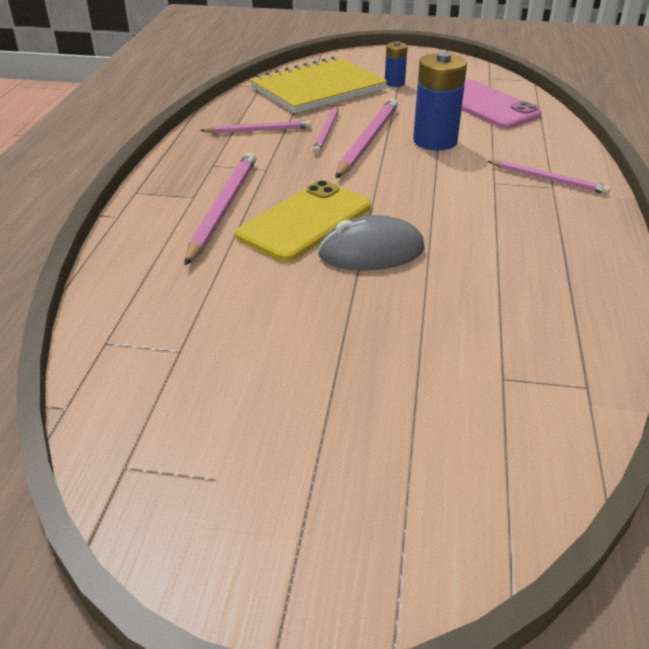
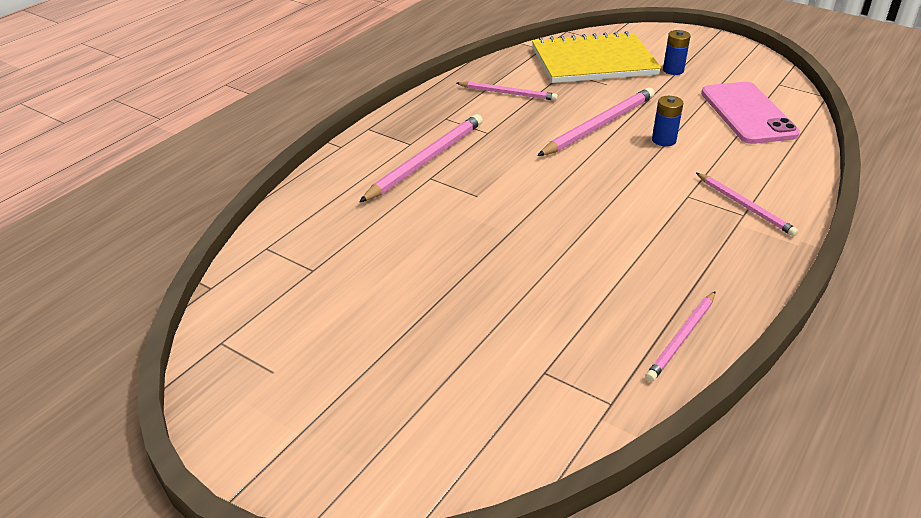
camera: 25 degrees right, 0 degrees up
(305, 221) = (484, 189): yellow phone -> none
(327, 131) = (568, 108): pink pencil -> pink pencil (681, 338)
(371, 252) = (519, 231): grey mouse -> none
(435, 141) = (663, 140): blue battery -> blue battery, size x0.54

